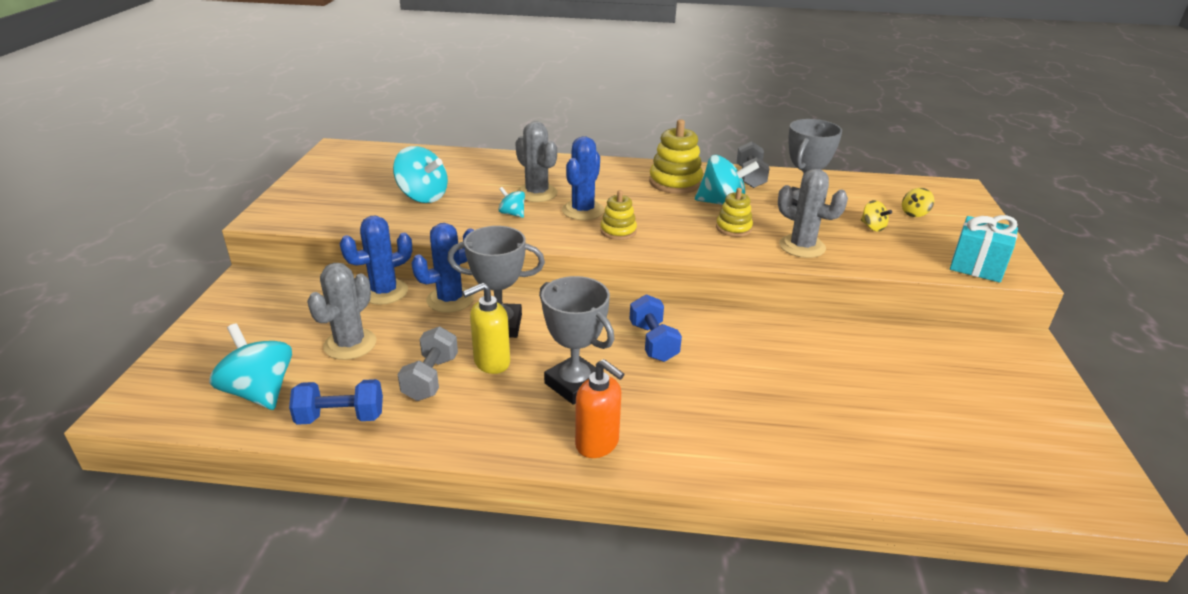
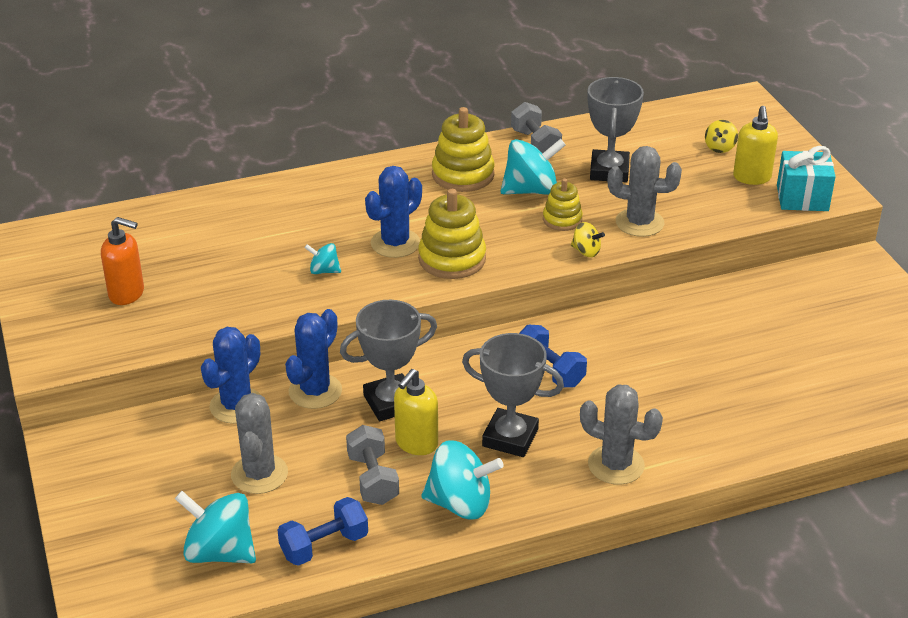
camera: 25 degrees left, 5 degrees up
(423, 196) = (202, 278): turquoise spinning top -> turquoise spinning top (460, 503)
(537, 193) = (326, 234): grey cactus -> grey cactus (616, 465)
(583, 211) = (395, 243): blue cactus -> blue cactus turned 45 degrees clockwise
(597, 444) = (571, 484): orange soap dispenser -> orange soap dispenser (127, 294)
(618, 231) = (452, 259): yellow stacking toy -> yellow stacking toy, size x1.65
(872, 227) = (690, 177): yellow spinning top -> yellow spinning top (586, 251)
(933, 240) = (752, 177): none -> yellow soap dispenser

